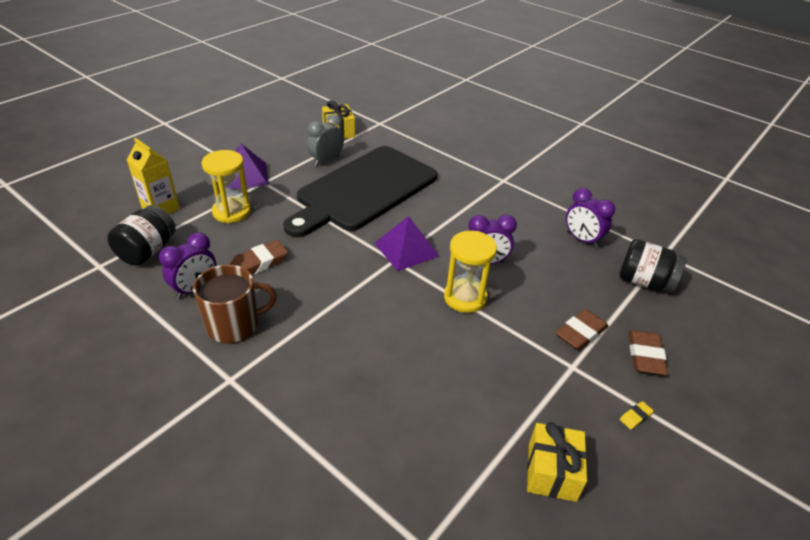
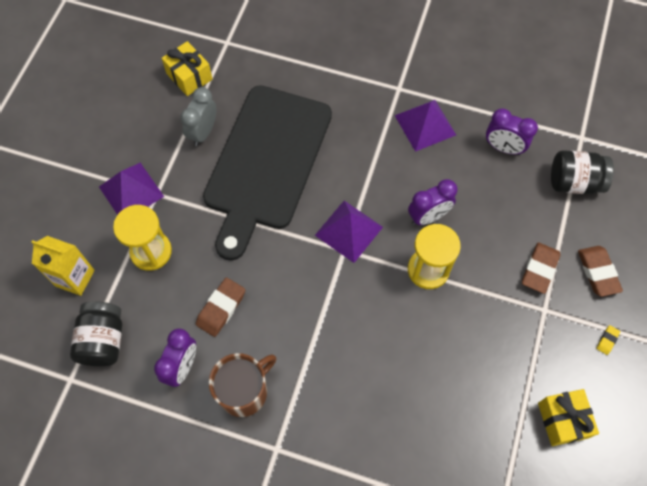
camera: 20 degrees left, 25 degrees up
(515, 206) = (425, 125): none -> purple pyramid

